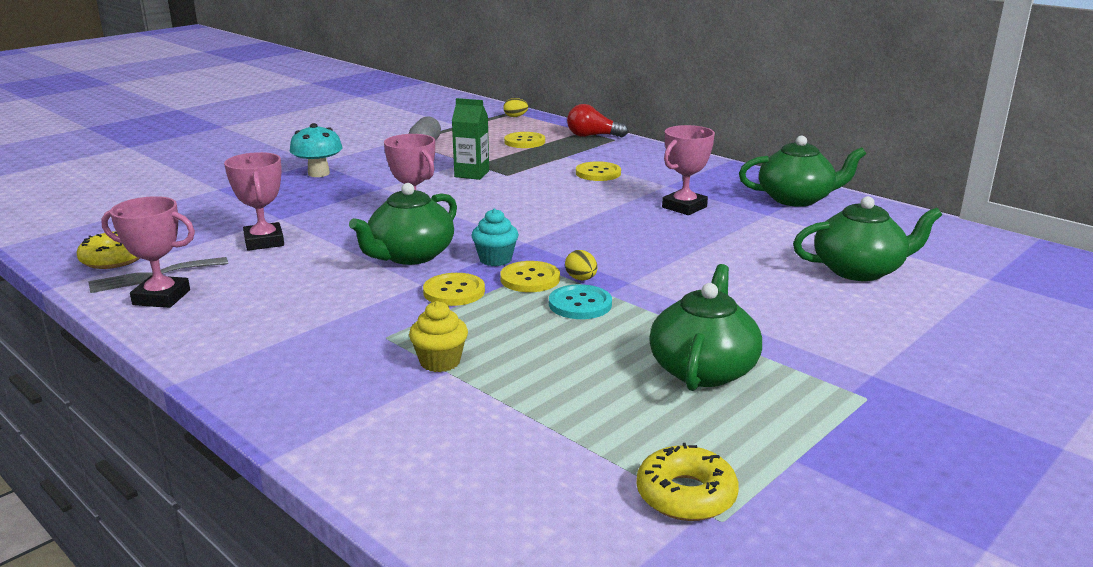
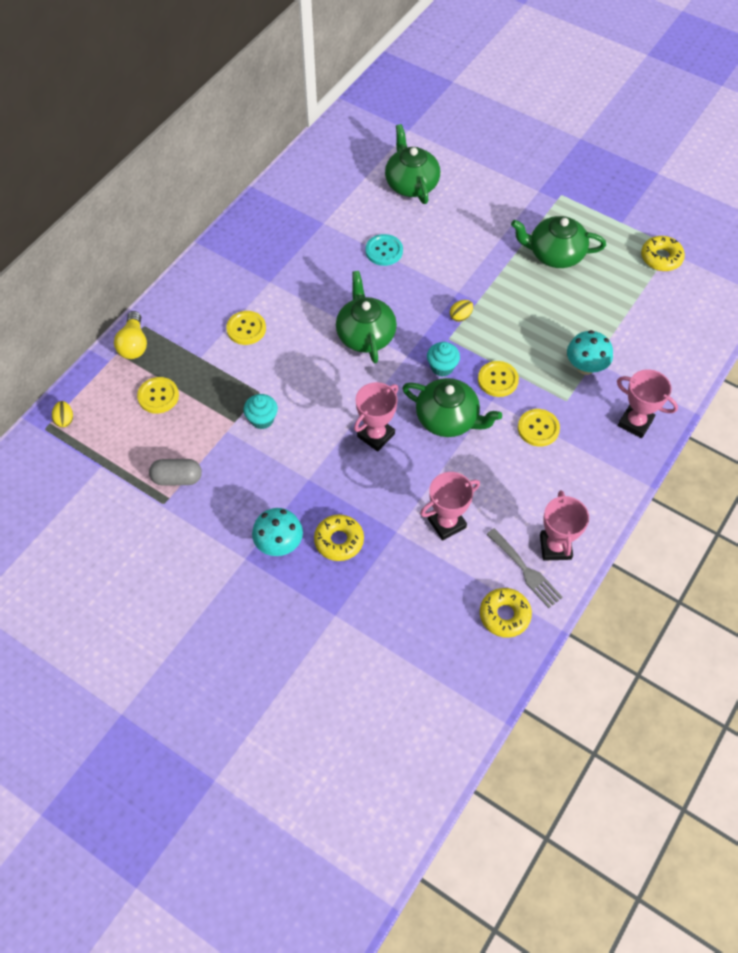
camera: 100 degrees left, 35 degrees up
(296, 194) = (339, 541): none -> yellow donut
(440, 362) = (585, 367): yellow cupcake -> turquoise mushroom
(472, 174) = (262, 419): green carton -> turquoise cupcake
(530, 279) = (467, 343): yellow button -> yellow button (538, 428)
(580, 304) = (496, 313): turquoise button -> turquoise button (384, 251)
(592, 136) = (134, 344): red light bulb -> yellow light bulb
(684, 207) = (318, 269): pink trophy -> pink trophy (635, 422)
(796, 199) = (288, 206): green teapot -> green teapot (365, 334)

